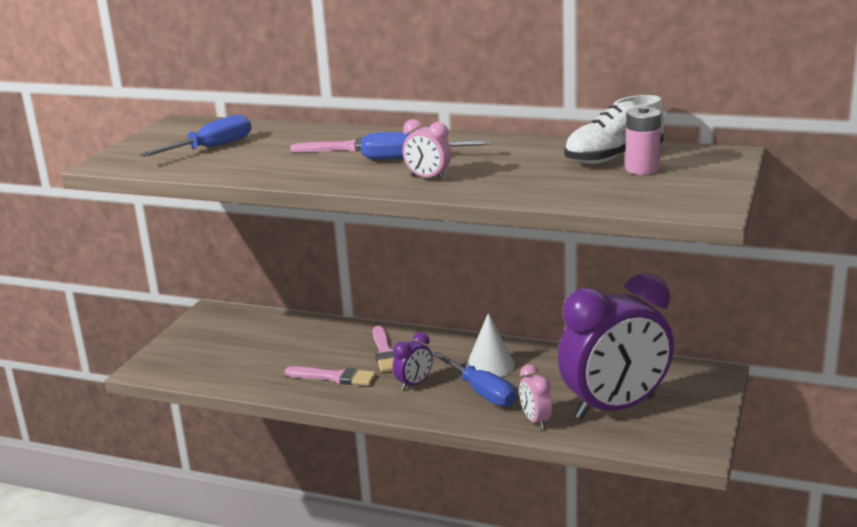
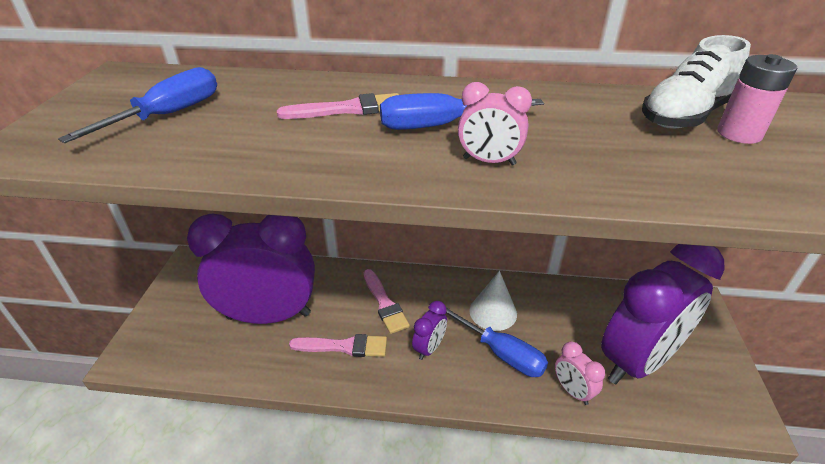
camera: 15 degrees left, 15 degrees up
(272, 353) = (269, 316): none -> purple clock

